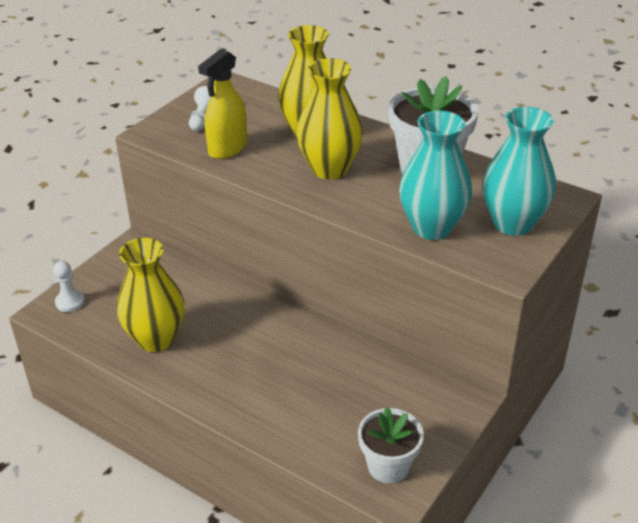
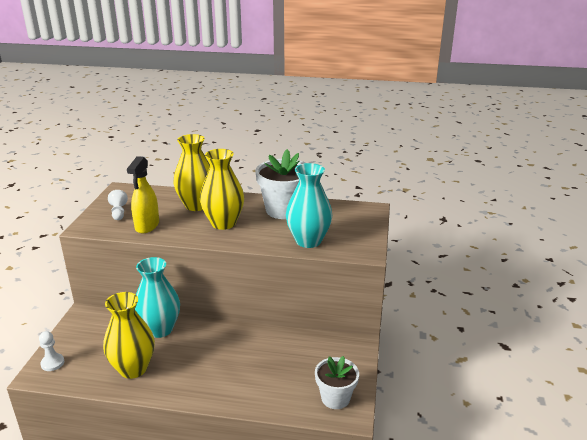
camera: 25 degrees left, 10 degrees down
(513, 223) = (353, 228): turquoise vase -> turquoise vase (160, 329)

